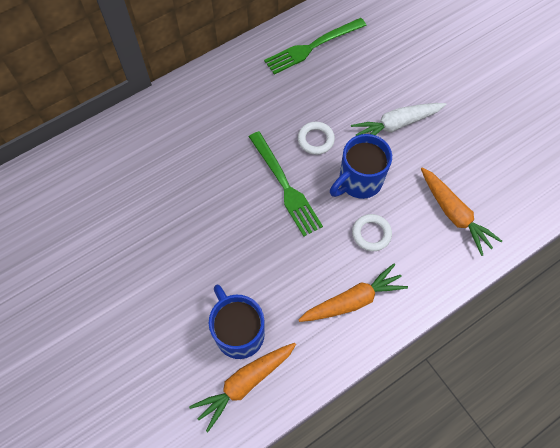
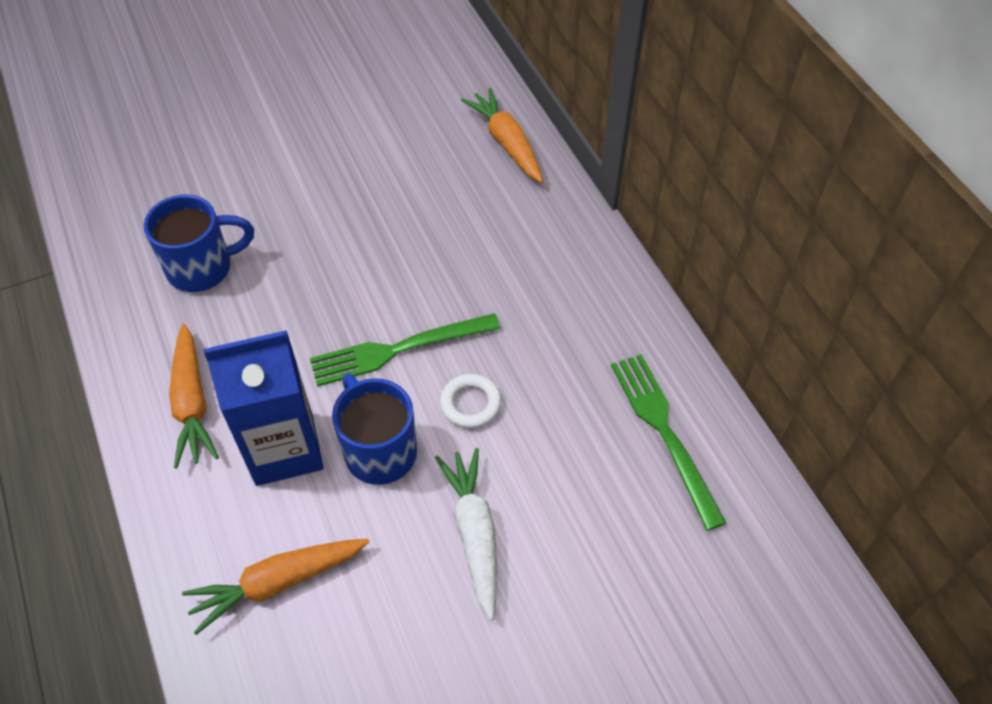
camera: 100 degrees right, 10 degrees down
(244, 383) = (137, 266): orange carrot -> orange carrot (506, 143)
(371, 234) = (284, 449): white ring -> blue carton

